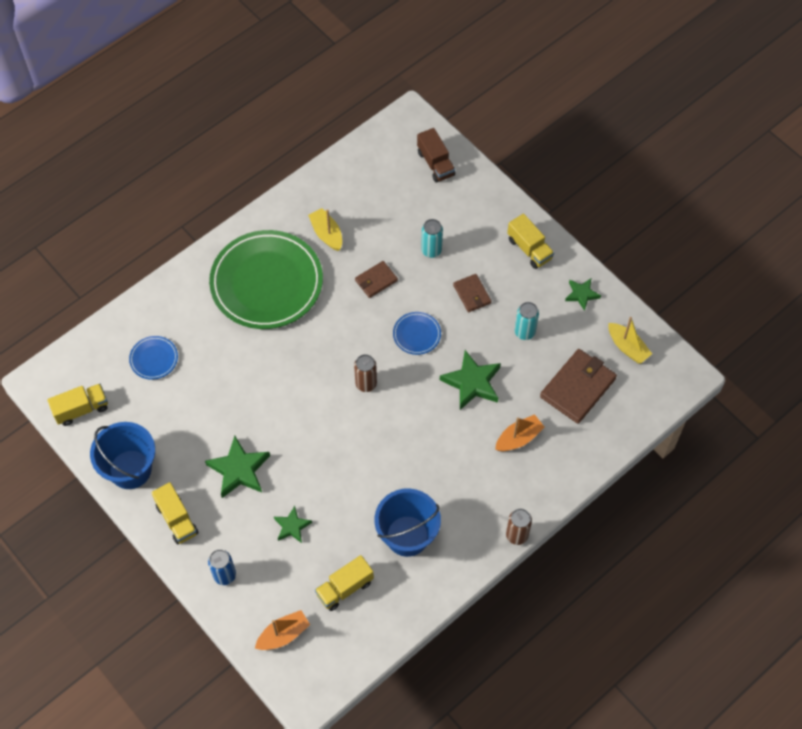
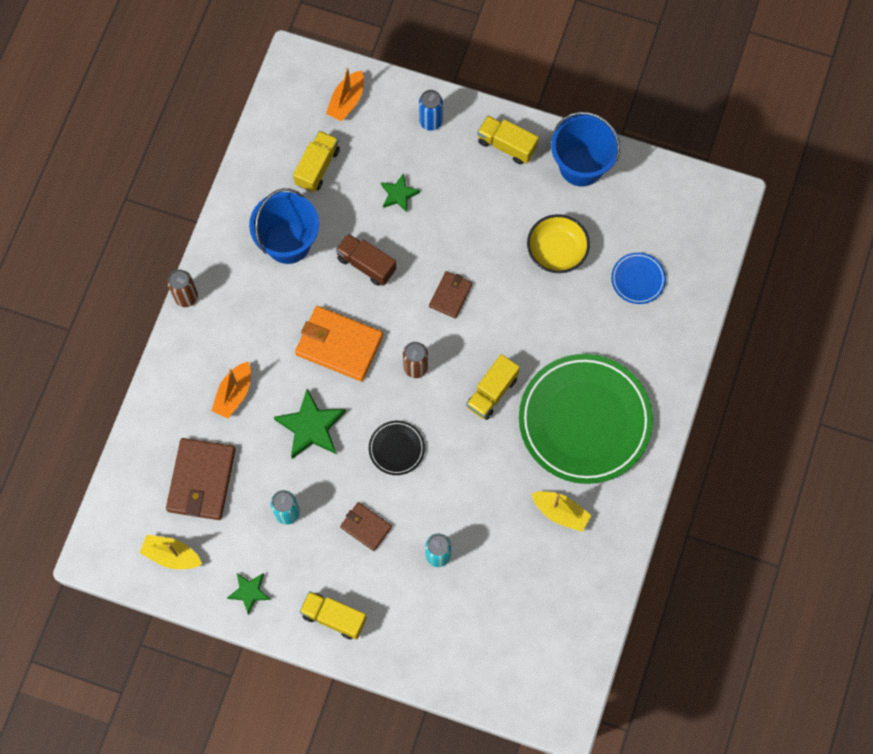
camera: 150 degrees right, 10 degrees up
(81, 409) = (668, 194): yellow truck -> yellow truck (492, 392)
(199, 413) = (556, 251): none -> yellow bowl
(239, 470) = (481, 219): green star -> none
(376, 280) = (475, 486): brown wallet -> brown wallet (450, 295)
(414, 432) = (339, 345): none -> orange wallet
(416, 334) = (396, 448): blue plate -> black plate
(435, 163) = (497, 670): brown truck -> brown truck (366, 264)

